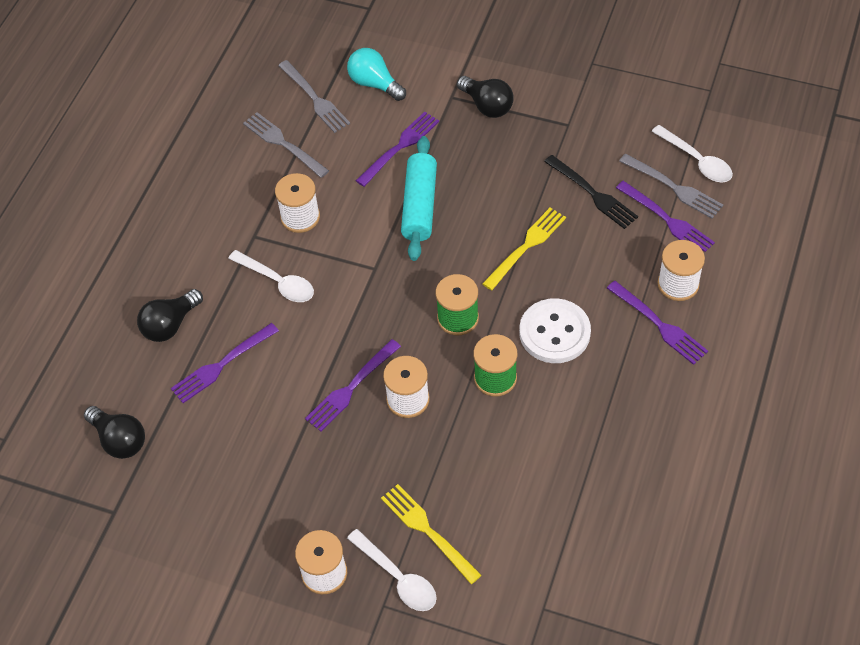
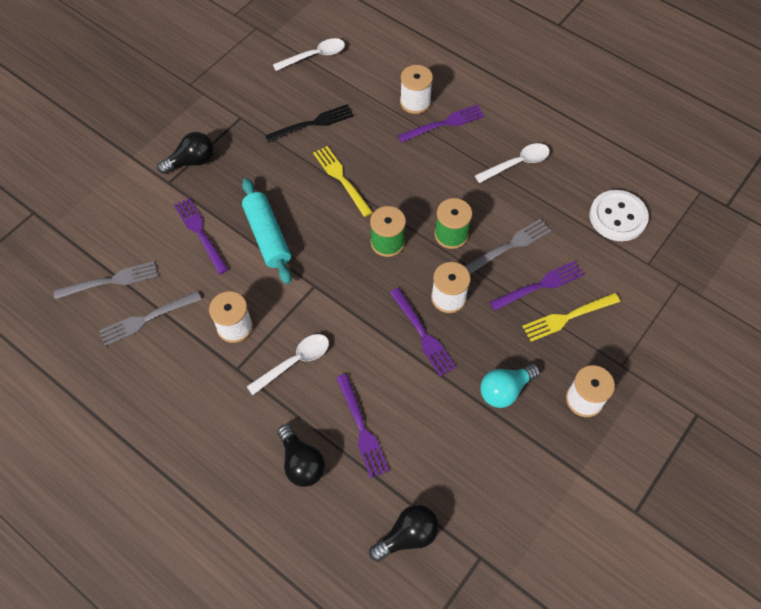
camera: 75 degrees left, 5 degrees up
(374, 84) = (121, 232): turquoise light bulb -> turquoise light bulb (505, 390)
(397, 577) = (601, 349): white spoon -> white spoon (517, 163)
(419, 206) = (267, 236): turquoise rolling pin -> turquoise rolling pin turned 45 degrees clockwise
(554, 332) = (426, 185): white button -> white button (617, 217)
(667, 219) = (357, 89): purple fork -> purple fork (539, 285)
(673, 187) = (331, 76): grey fork -> grey fork (510, 245)

